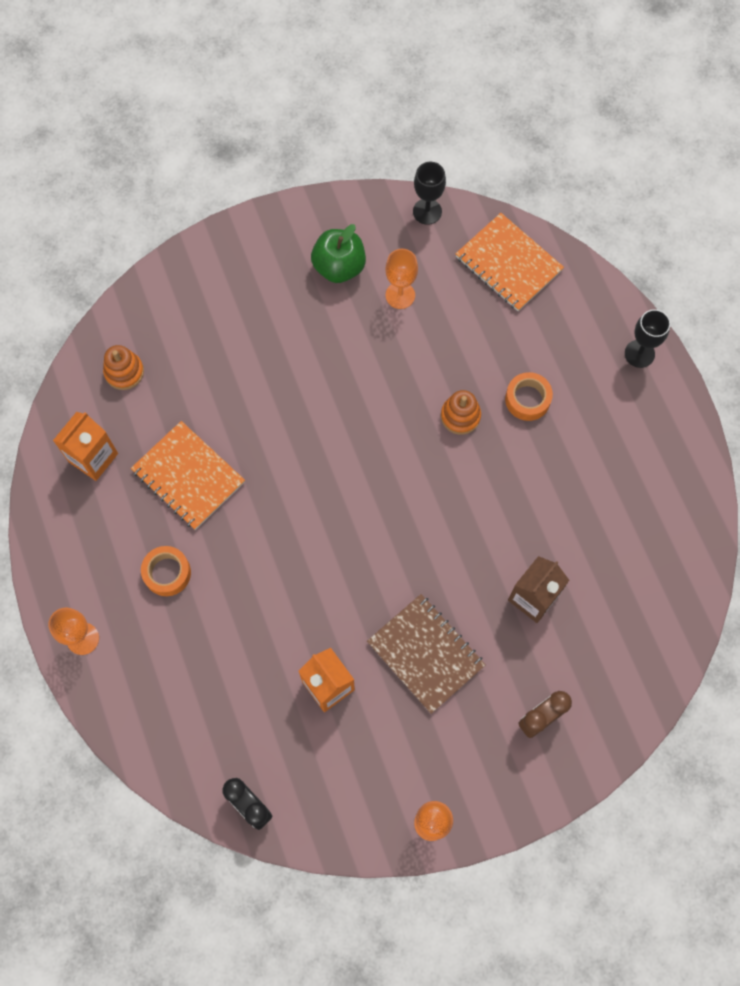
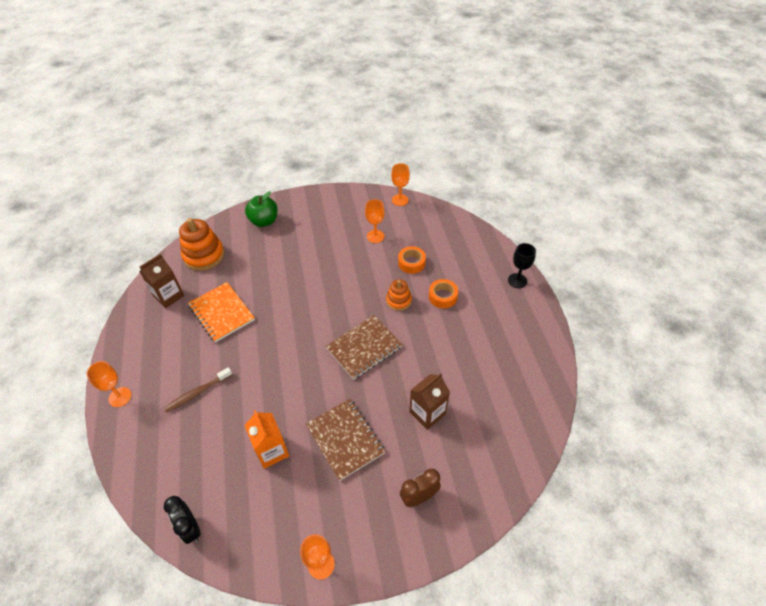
camera: 10 degrees right, 20 degrees down
(93, 457) = (169, 296): orange carton -> brown carton
(124, 372) = (204, 255): orange stacking toy -> orange stacking toy, size x1.73
(167, 573) = (189, 365): orange tape -> orange tape (411, 263)
(196, 615) = (198, 393): none -> brown toothbrush
(339, 267) = (343, 220): green apple -> green apple (264, 221)
(423, 507) = (364, 348): none -> brown notebook
(427, 211) = (400, 200): black goblet -> orange goblet
(508, 264) = (442, 228): orange notebook -> none

